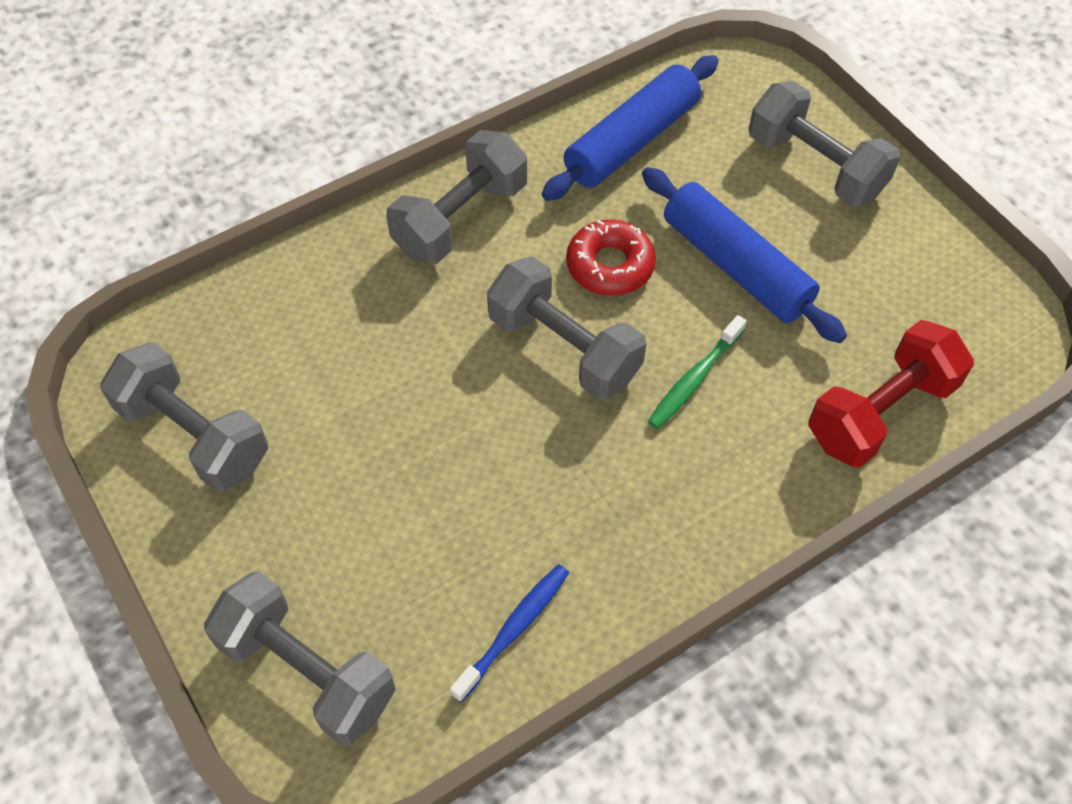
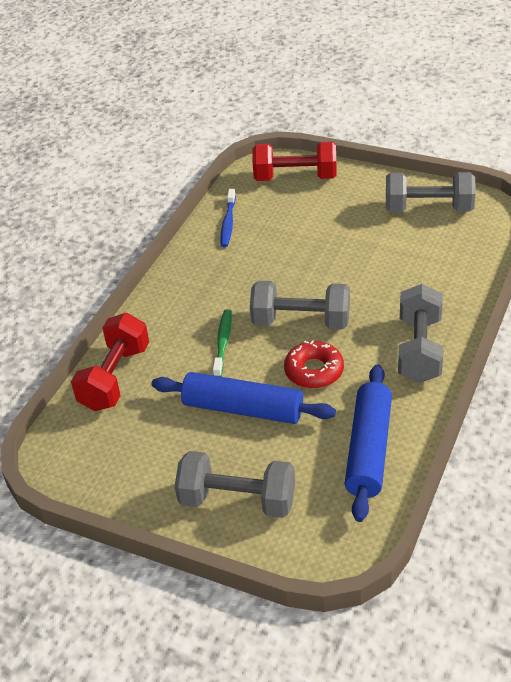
camera: 150 degrees right, 15 degrees down
(307, 671) = (295, 177): grey dumbbell -> red dumbbell

